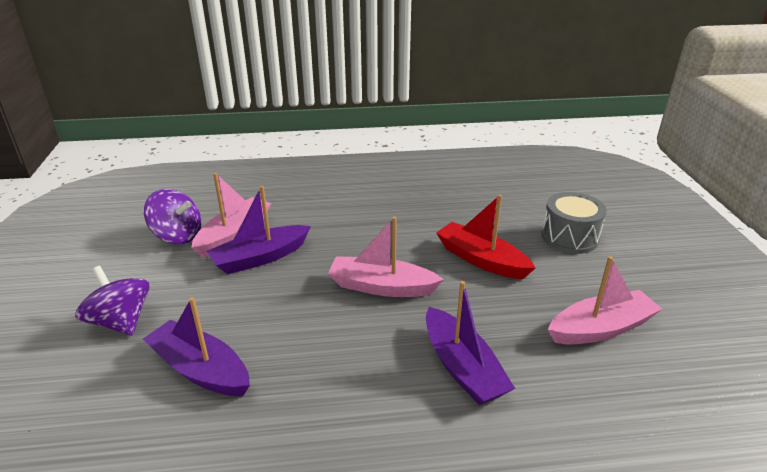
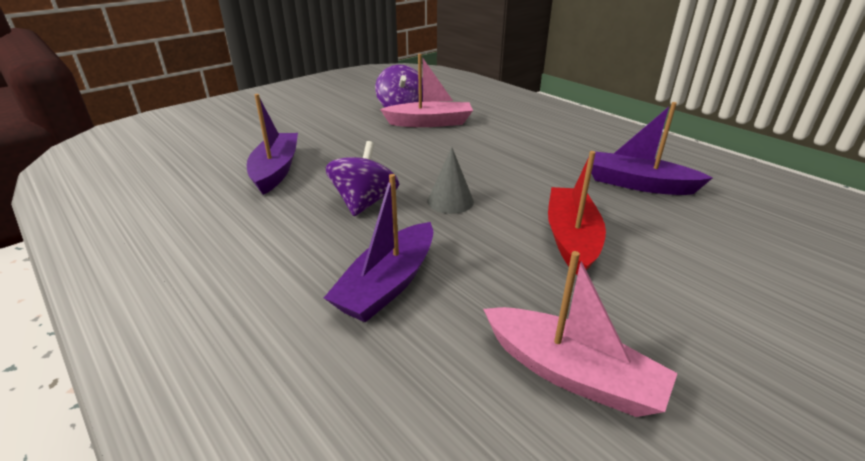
camera: 55 degrees right, 0 degrees up
(121, 322) = (297, 129): purple spinning top -> purple spinning top (364, 203)
(260, 258) = (417, 141): purple boat -> purple boat (637, 184)
(381, 287) = (450, 201): pink boat -> grey cone
(569, 237) = (724, 288): grey drum -> none

